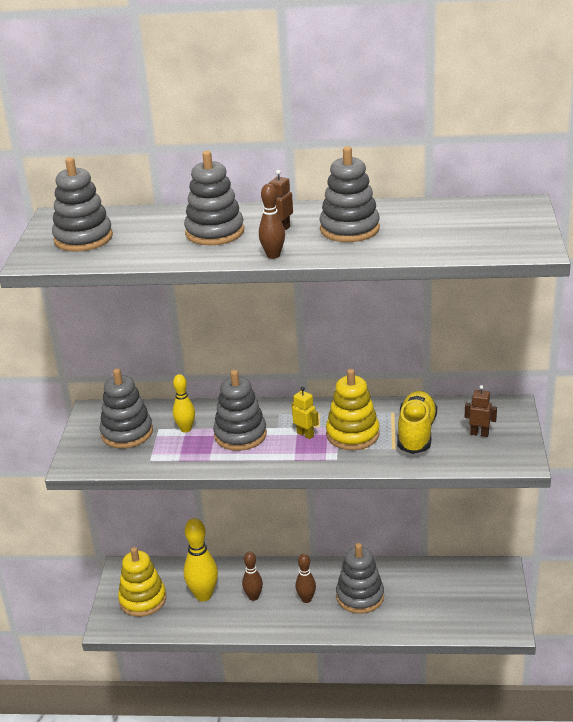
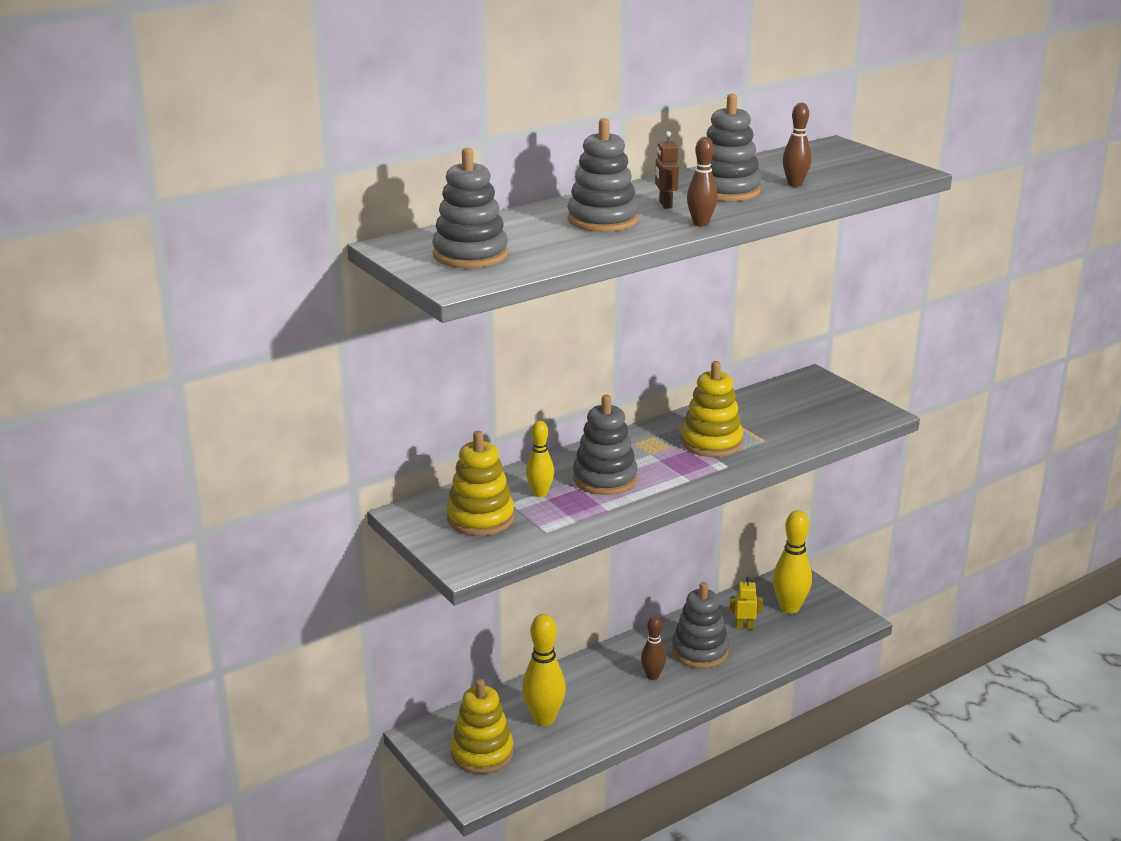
camera: 40 degrees left, 5 degrees down
(127, 433) = (480, 518): grey stacking toy -> yellow stacking toy
(253, 597) = (598, 697): brown bowling pin -> brown bowling pin (795, 184)
(305, 434) = (667, 457): yellow robot -> yellow robot (744, 627)
(416, 433) = (765, 423): yellow shoe -> none
(466, 593) = (789, 608): none -> yellow bowling pin
(479, 433) = (818, 405): brown robot -> none

